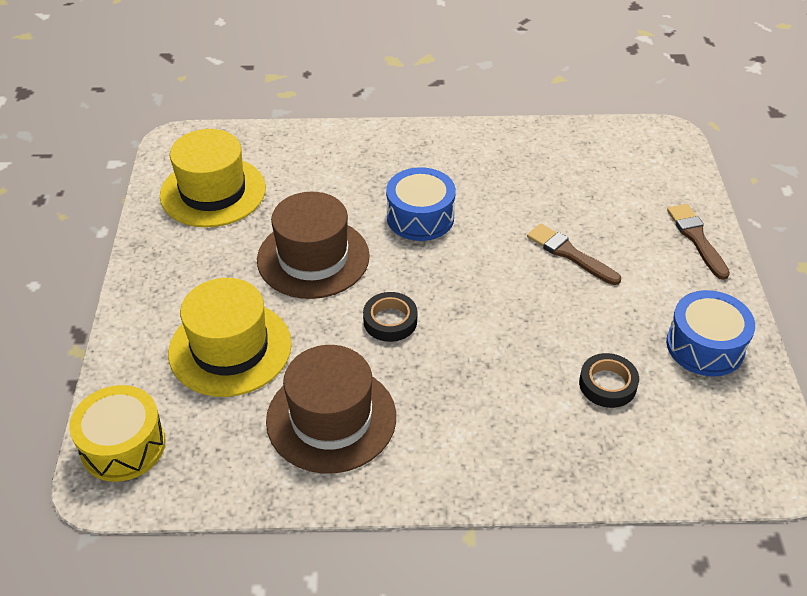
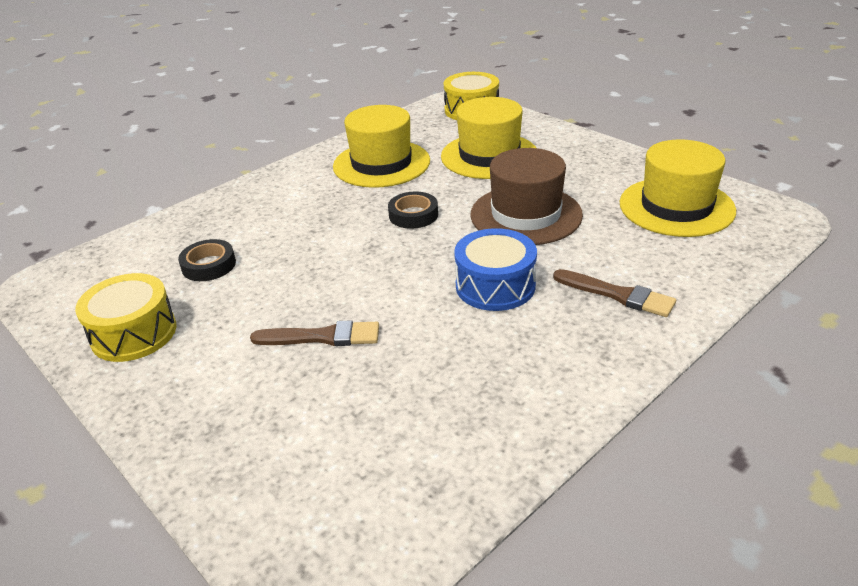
camera: 140 degrees right, 10 degrees down
(331, 418) = (381, 164): brown hat -> yellow hat
(696, 238) = (191, 437): brown brush -> brown brush (618, 295)
(705, 346) = (134, 333): blue drum -> yellow drum

